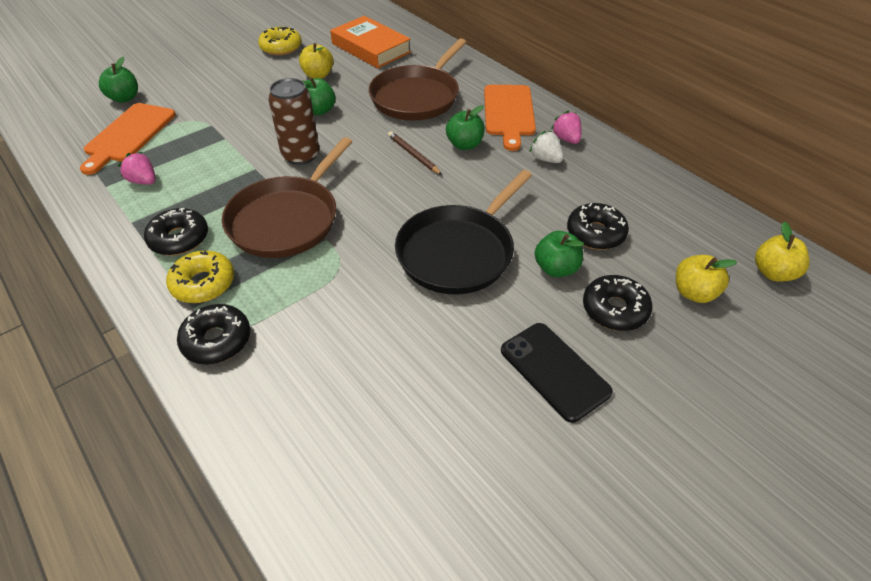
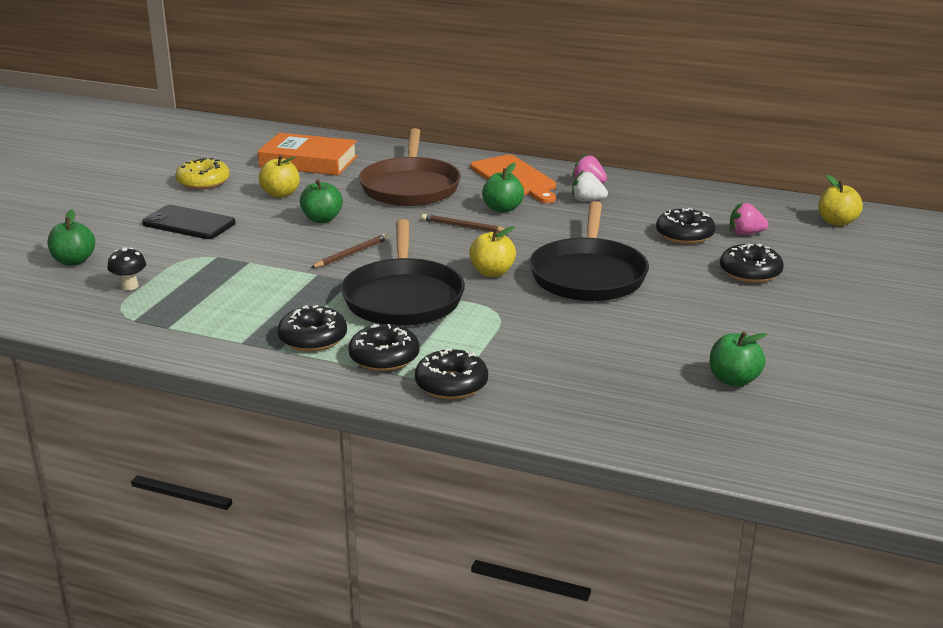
camera: 30 degrees left, 20 degrees down
(128, 135) = (130, 286): orange cutting board -> black mushroom
(143, 181) = (207, 313): pink strawberry -> pink strawberry (745, 233)
(203, 283) = (384, 357): yellow donut -> black donut
(287, 219) = (403, 298): brown pan -> black pan
(301, 155) = (351, 254): brown can -> brown pencil
(554, 371) = (746, 316): black phone -> black phone (189, 223)
(556, 268) = (679, 263): green apple -> green apple (733, 380)
(694, 293) = (795, 248): yellow apple -> yellow apple (492, 272)

